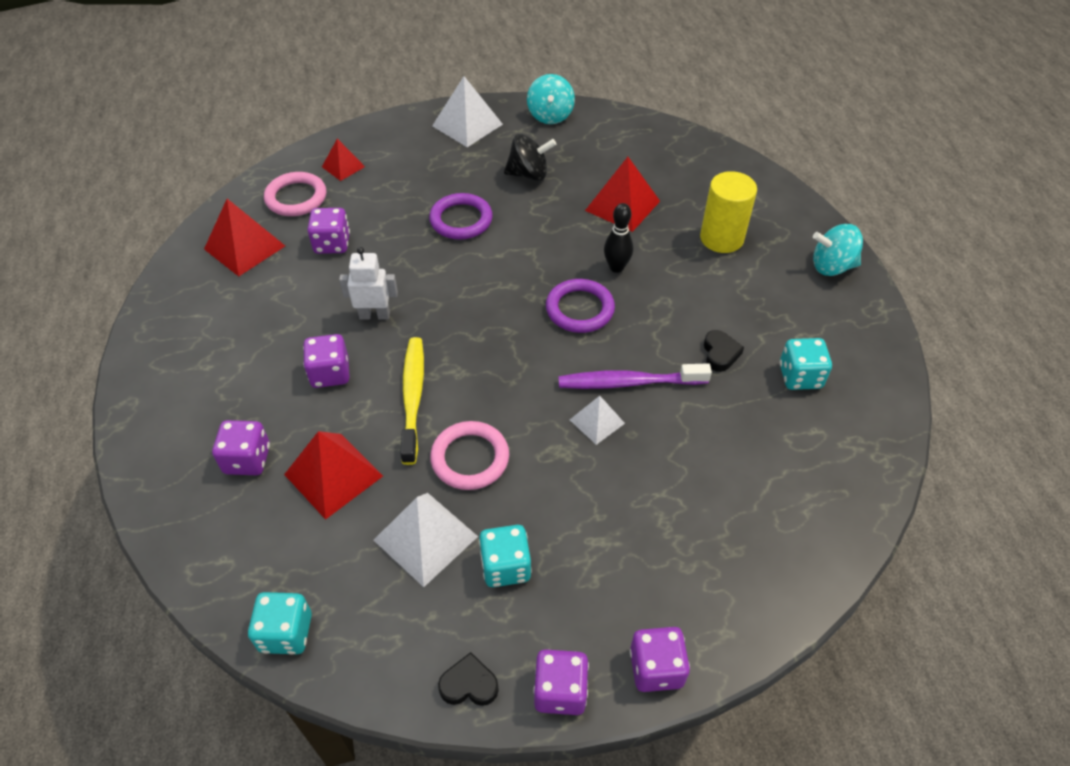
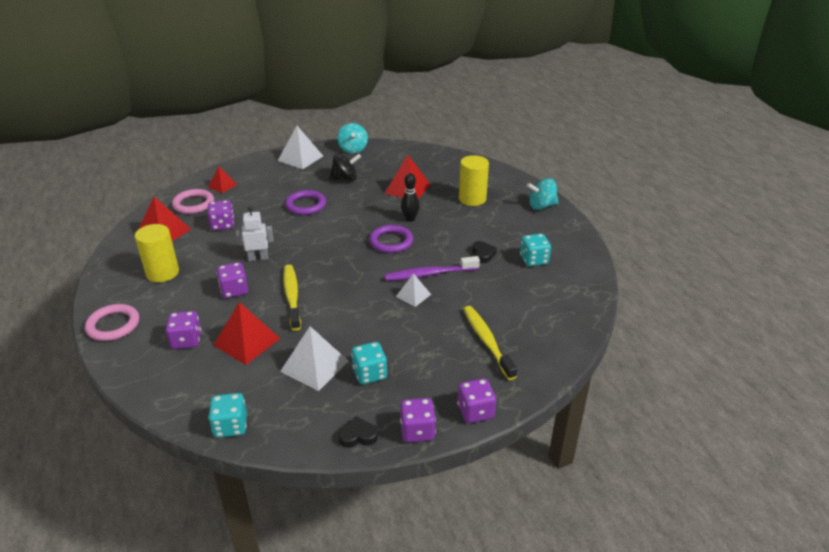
camera: 10 degrees left, 15 degrees down
(232, 325) = (162, 273): none -> yellow cylinder
(470, 458) = (335, 323): pink ring -> pink ring (113, 325)
(697, 531) = (487, 341): none -> yellow toothbrush

